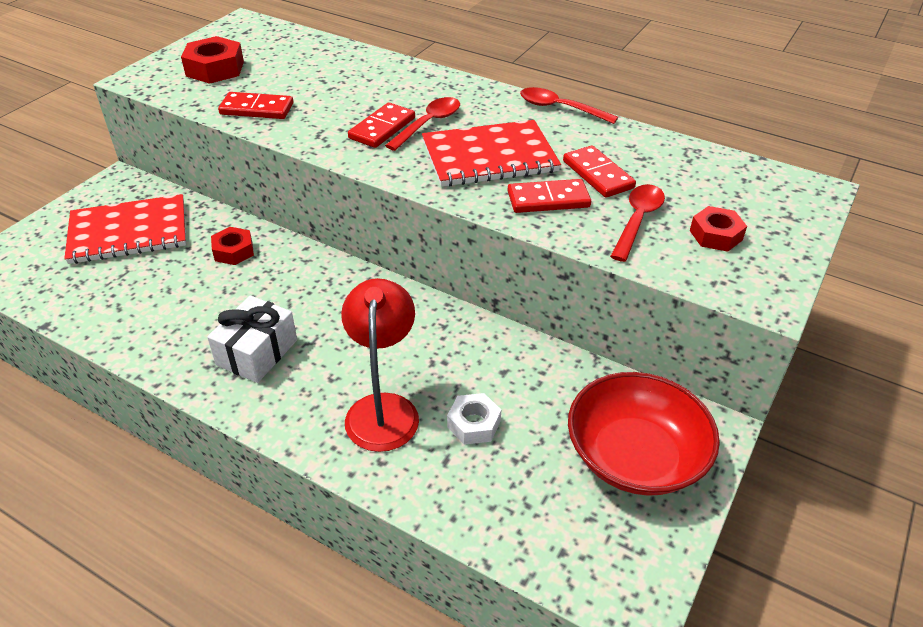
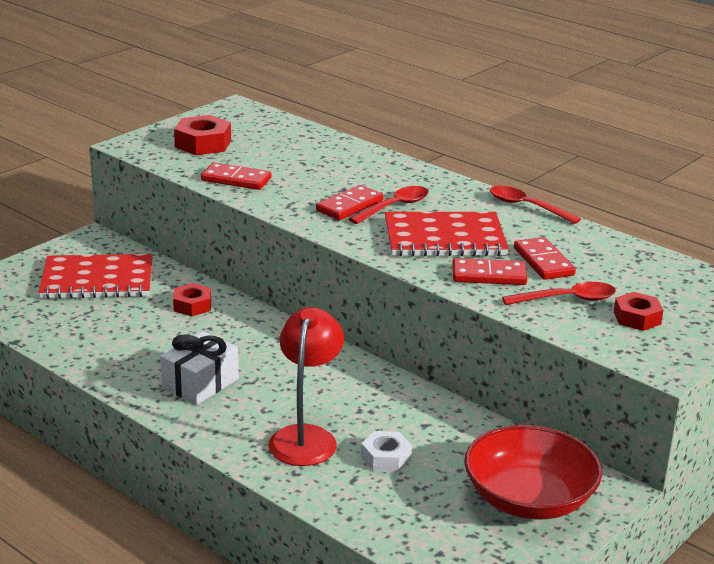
camera: 10 degrees right, 15 degrees down
(637, 220) = (567, 299): red spoon -> red spoon turned 45 degrees clockwise

